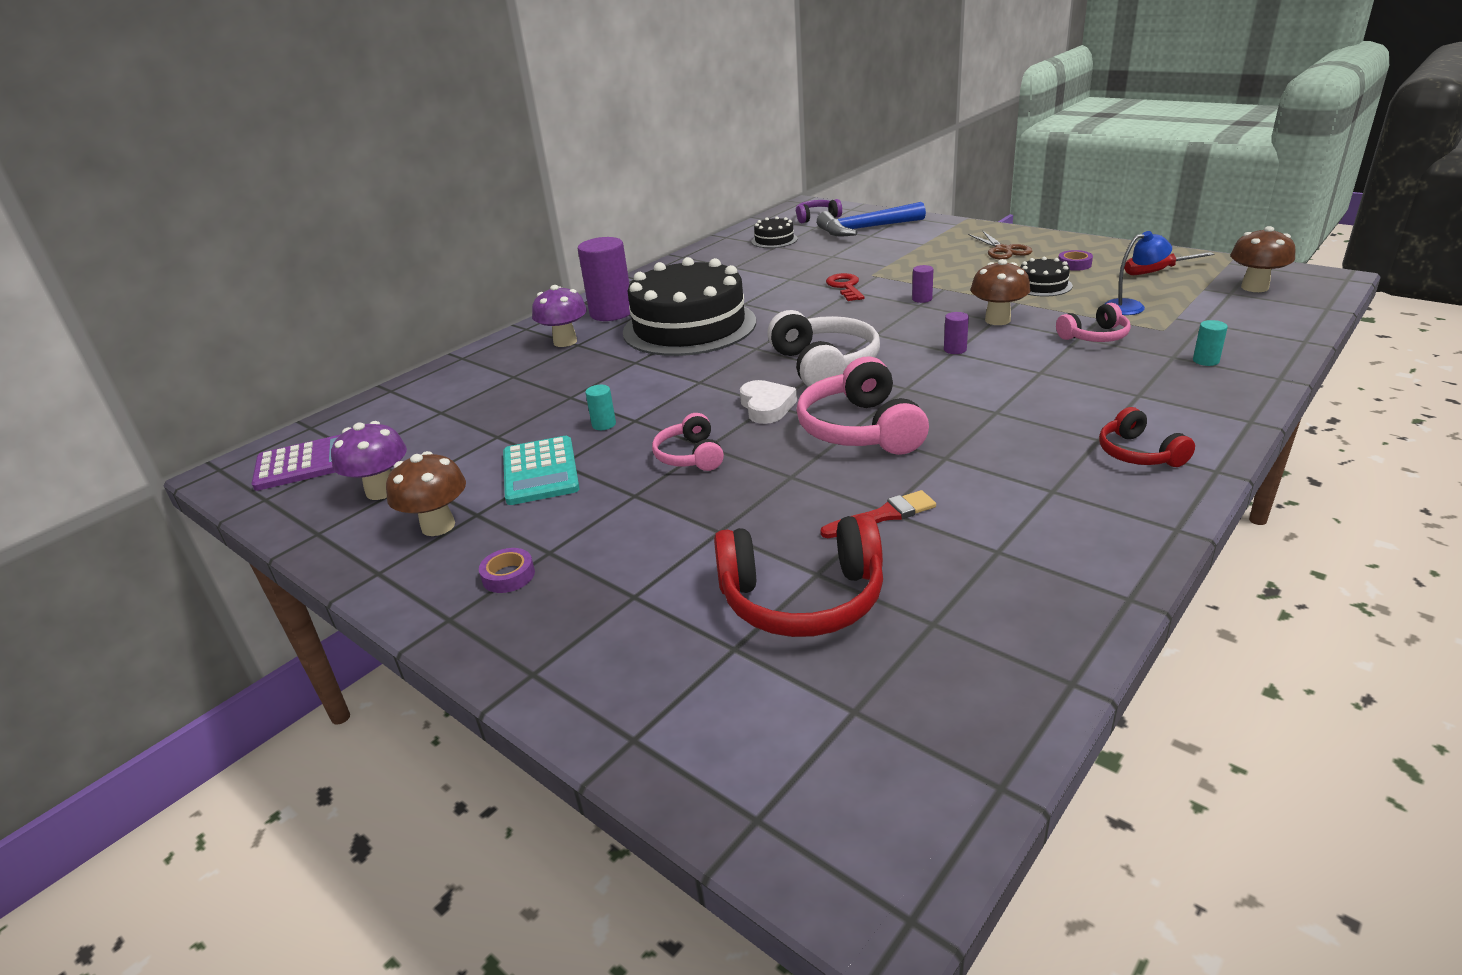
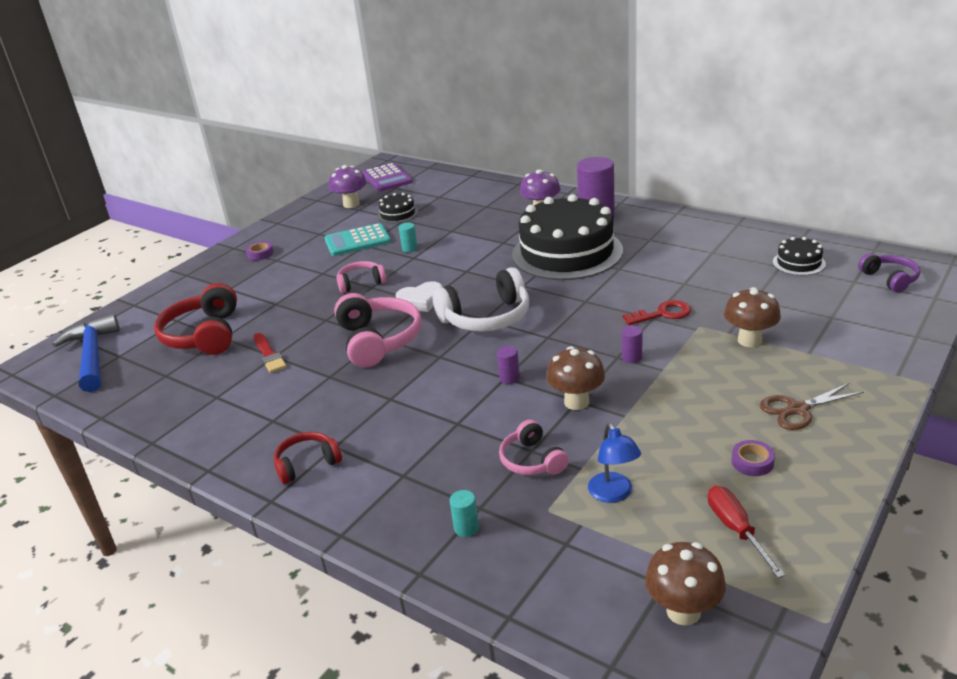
camera: 85 degrees right, 0 degrees up
(438, 526) = (311, 227): brown mushroom -> brown mushroom (749, 340)
(860, 429) = (378, 340): pink headphones -> pink headphones turned 90 degrees clockwise
(865, 229) = (855, 313): blue hammer -> blue hammer (93, 355)
(1042, 285) = (676, 434): black cake -> black cake (397, 214)

